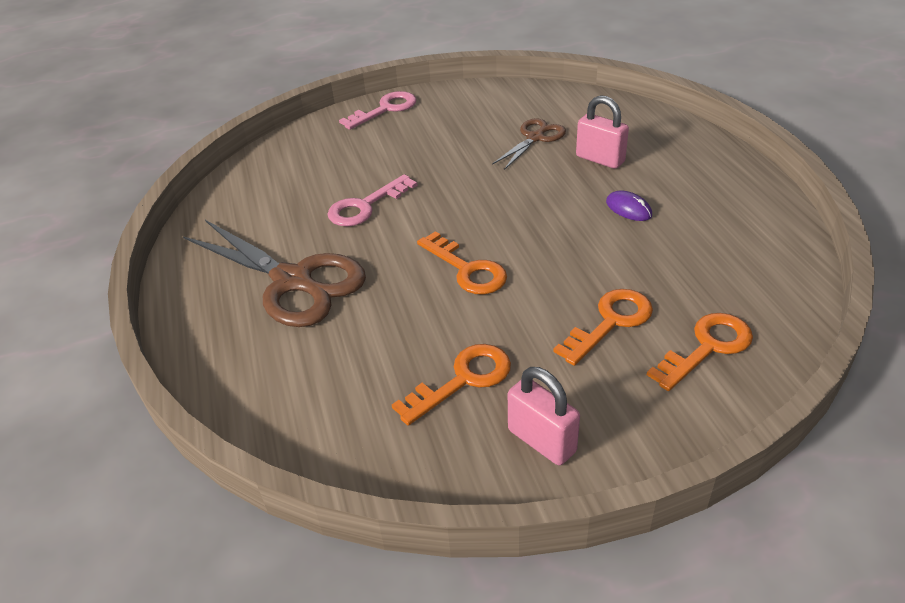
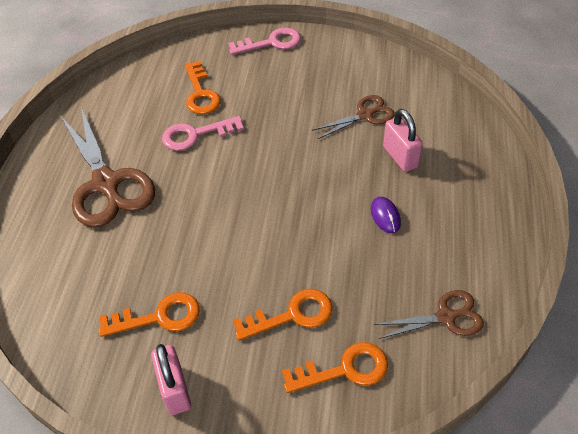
camera: 25 degrees right, 10 degrees up
(467, 269) = (226, 223): orange key -> orange key (200, 93)
(762, 267) = (446, 317): none -> brown scissors

